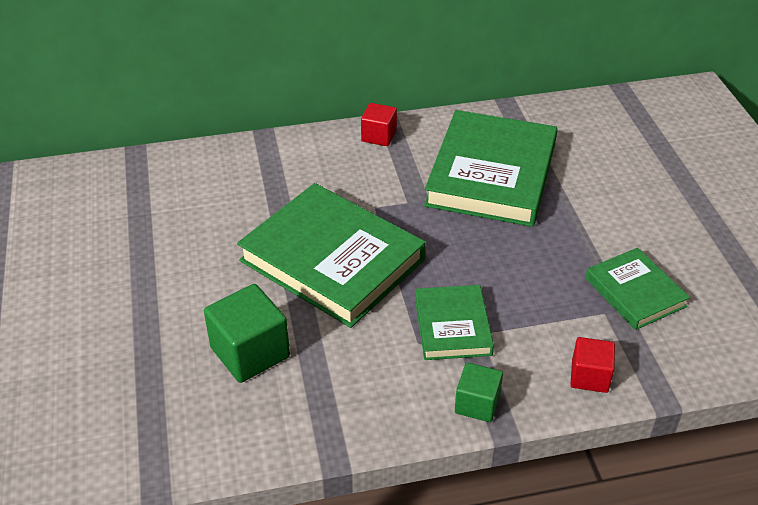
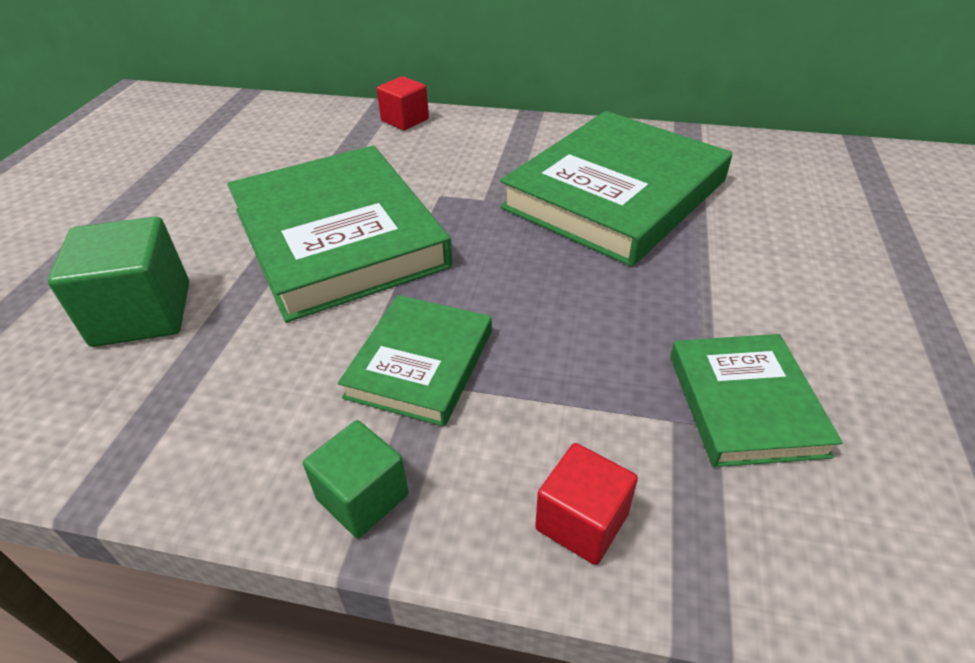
camera: 25 degrees right, 0 degrees up
(379, 136) = (505, 128): red cube -> red cube (405, 120)

